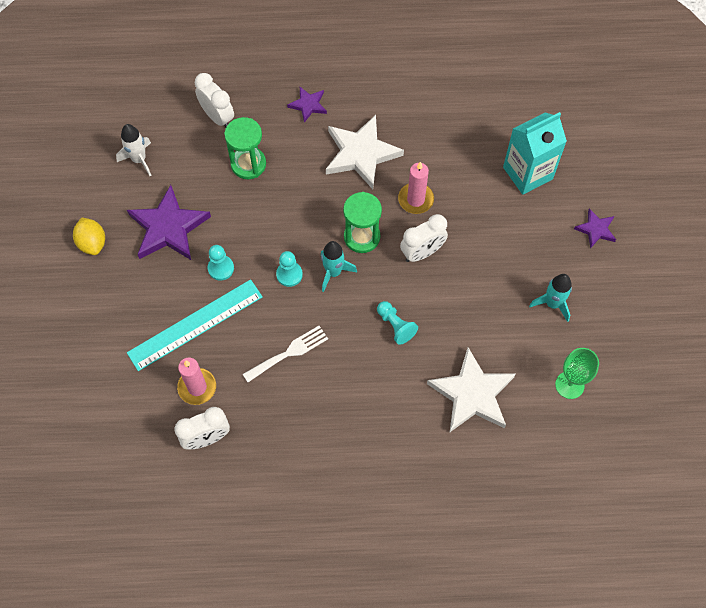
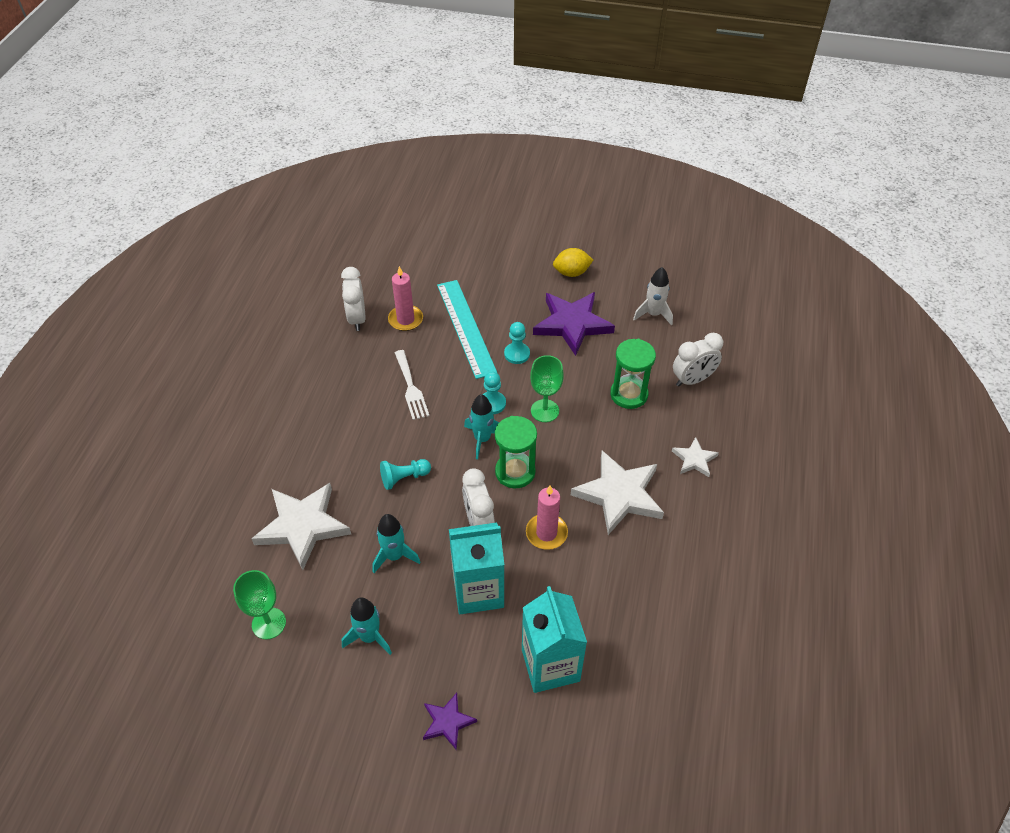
camera: 105 degrees right, 15 degrees down
(286, 228) = (544, 411): none -> green goblet
(308, 105) = (694, 459): purple star -> white star
(475, 308) = (394, 556): none -> turquoise rocket
(485, 236) = (478, 591): none -> turquoise carton

